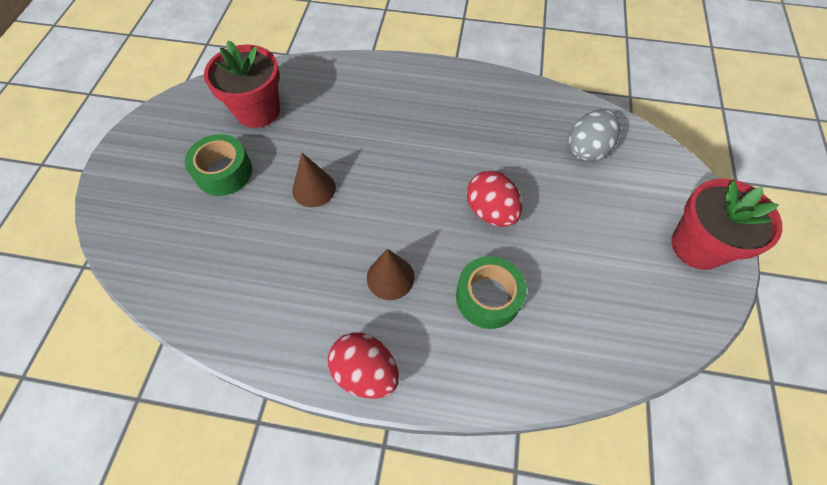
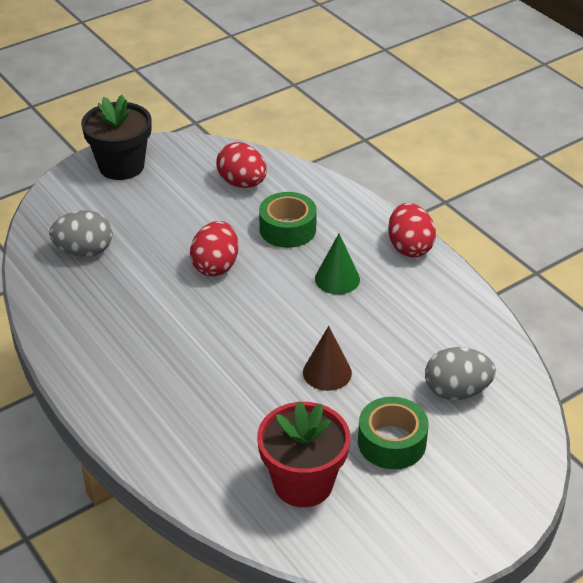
camera: 135 degrees left, 20 degrees down
(205, 244) = (456, 391): none -> grey egg
(390, 277) = (337, 279): brown cone -> green cone
(590, 319) = (242, 183): none -> red egg
(697, 246) = (121, 166): red flower pot -> black flower pot

